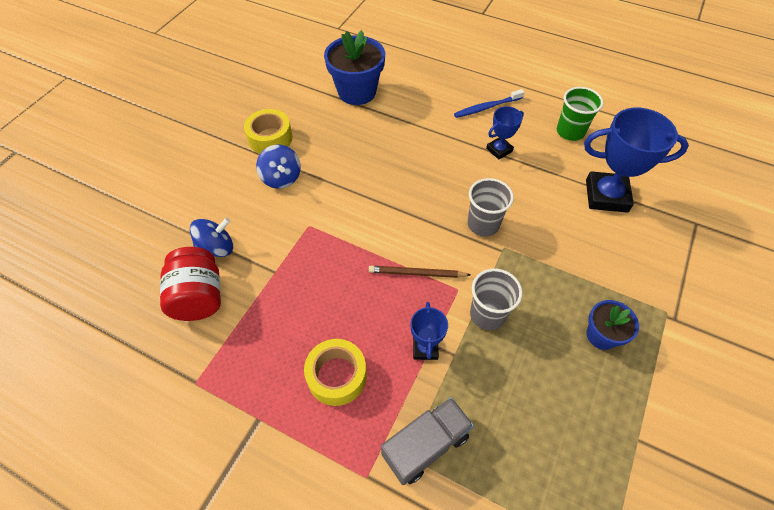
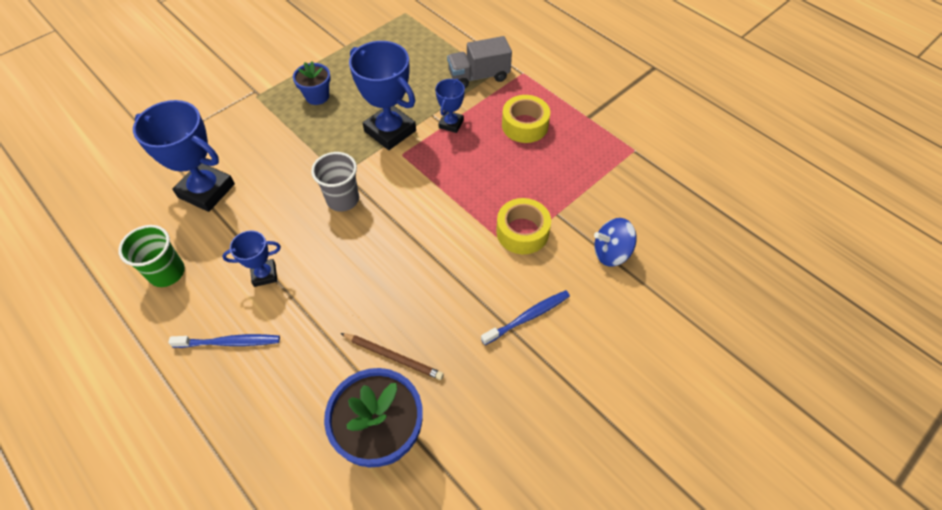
camera: 160 degrees left, 0 degrees up
(199, 297) = (630, 211): red jar -> none
(270, 138) = (529, 385): yellow tape -> yellow tape (522, 232)
(281, 178) = (528, 317): blue spinning top -> blue toothbrush
(417, 273) = (429, 175): brown pencil -> brown pencil (393, 357)
(487, 314) = (390, 131): grey cup -> blue trophy

